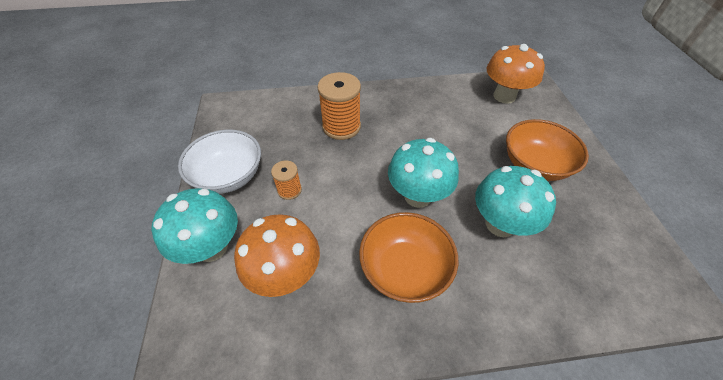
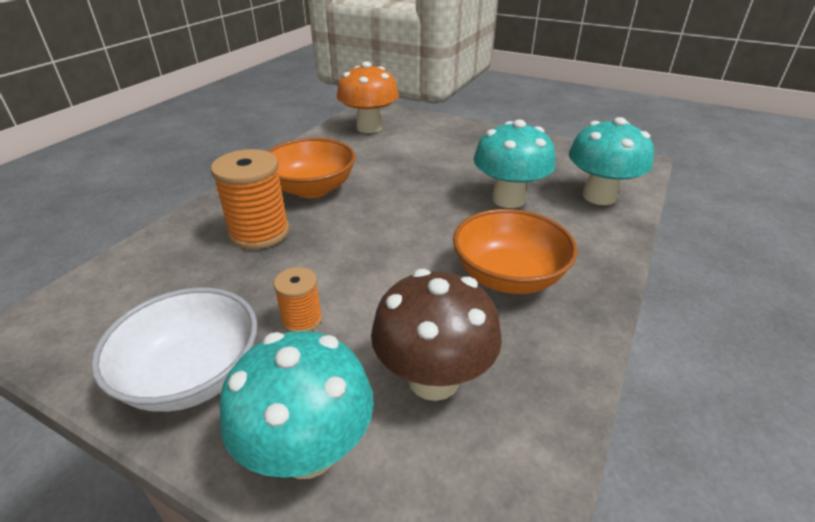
camera: 55 degrees left, 15 degrees down
(285, 274) = (433, 379): orange mushroom -> brown mushroom
(418, 196) = (427, 227): turquoise mushroom -> turquoise mushroom (599, 196)
(534, 165) = (464, 153): orange bowl -> orange bowl (312, 189)

